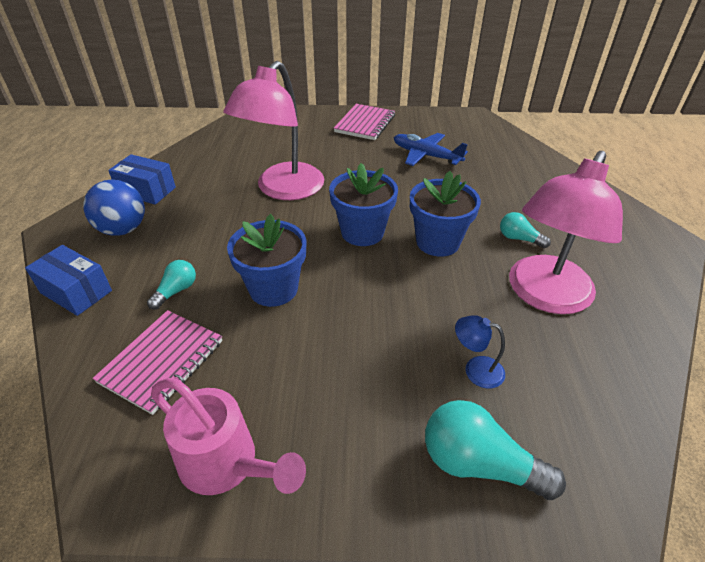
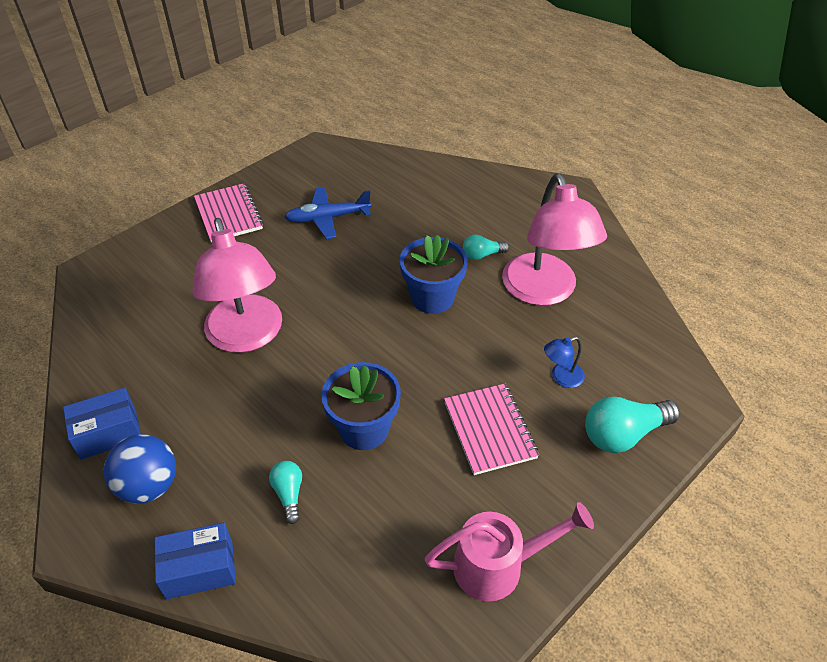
camera: 45 degrees left, 5 degrees up
(162, 361) = (361, 550): pink notebook -> pink notebook (489, 430)
(362, 232) = (368, 329): blue flower pot -> none

